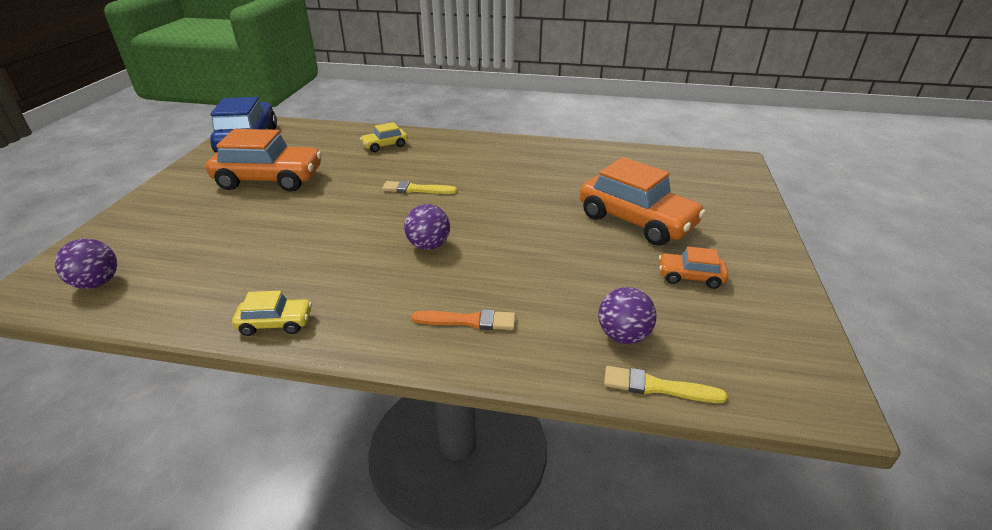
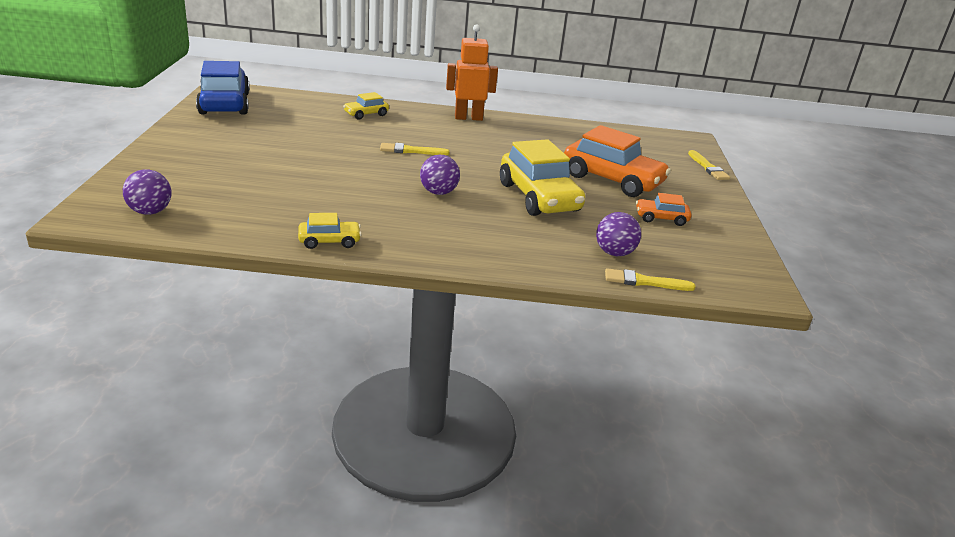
camera: 10 degrees left, 5 degrees down
(269, 179) = (266, 138): orange car -> none
(469, 321) = (490, 242): orange brush -> none
(491, 145) = (468, 118): none -> orange robot
(544, 249) = (539, 197): none -> yellow car
(754, 199) = (708, 167): none -> yellow brush

